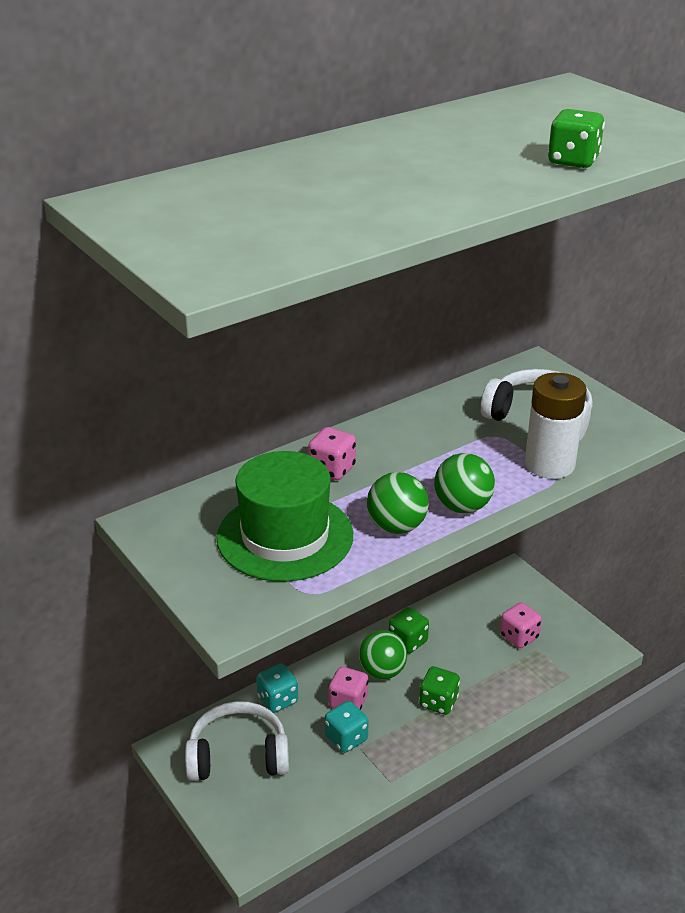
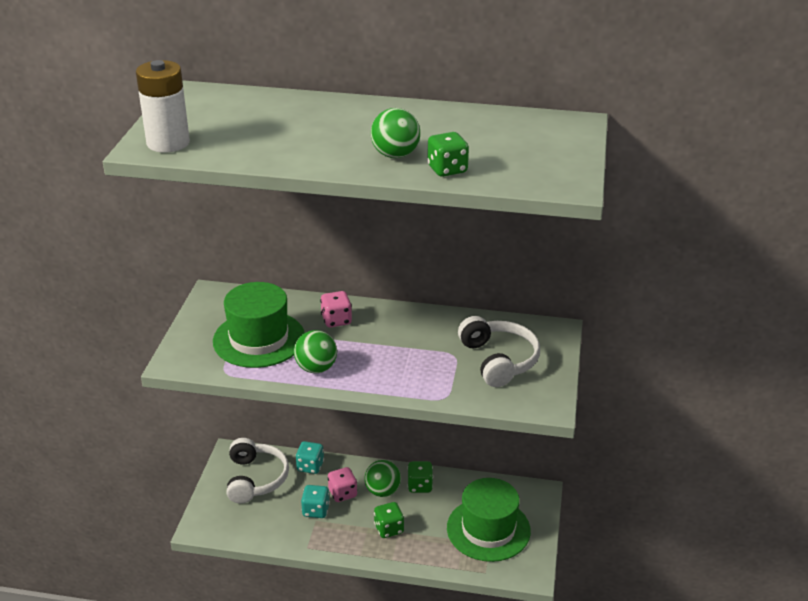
camera: 45 degrees right, 0 degrees up
(238, 755) = (255, 479): white headphones -> white headphones turned 45 degrees clockwise
(462, 507) = (366, 380): green ball -> green ball (395, 155)
(519, 637) = (488, 529): pink dice -> green hat
(549, 464) = (454, 389): white battery -> white battery (168, 143)

